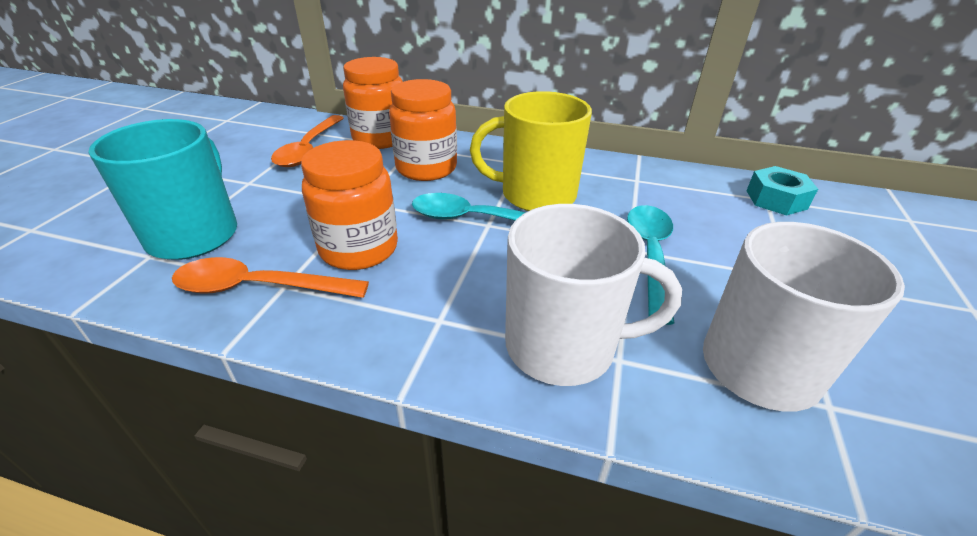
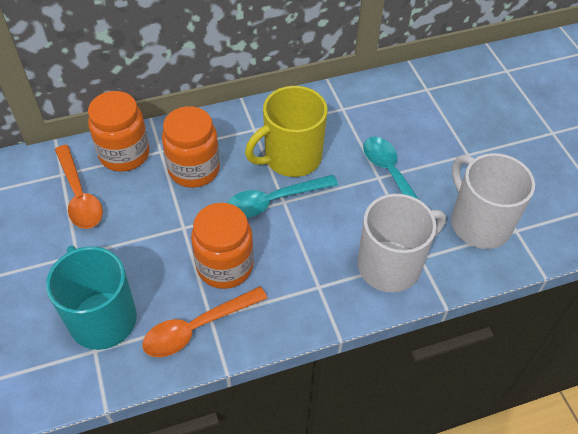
camera: 35 degrees left, 15 degrees up
(776, 199) = (432, 87): turquoise nut -> none

